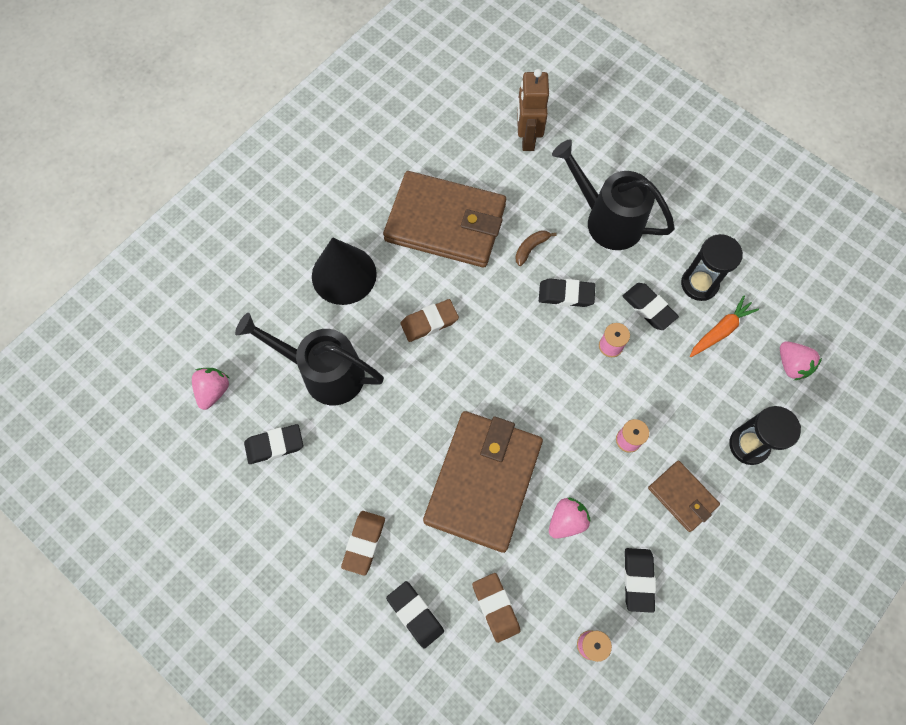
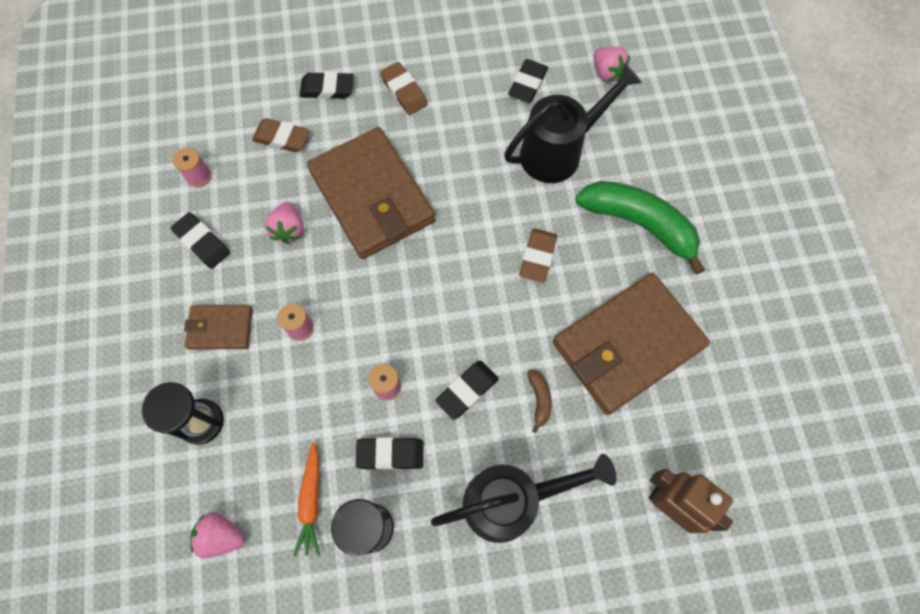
camera: 130 degrees right, 0 degrees up
(344, 275) = (639, 224): black cone -> green banana

